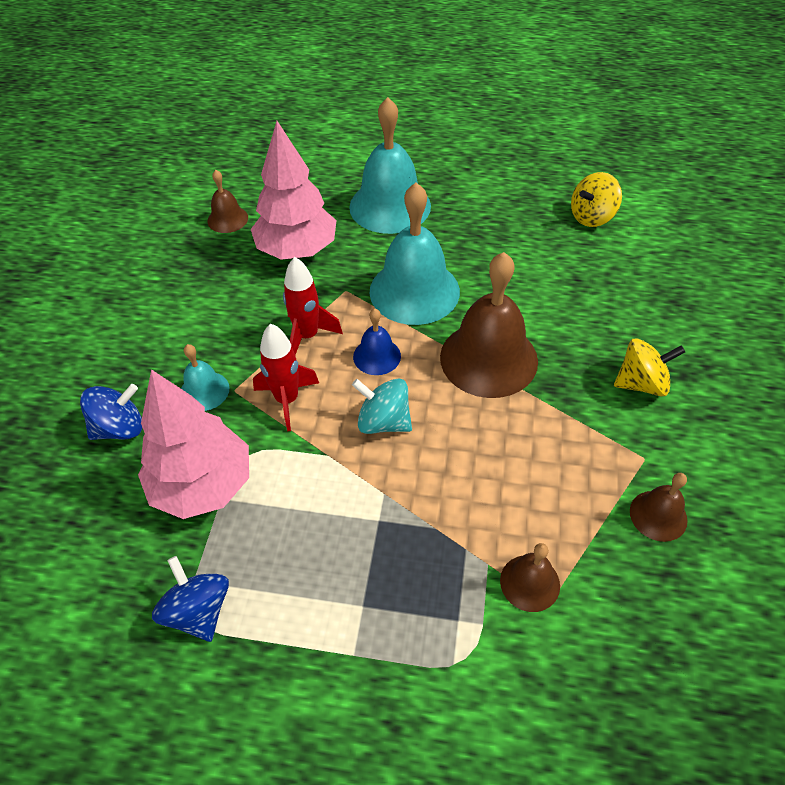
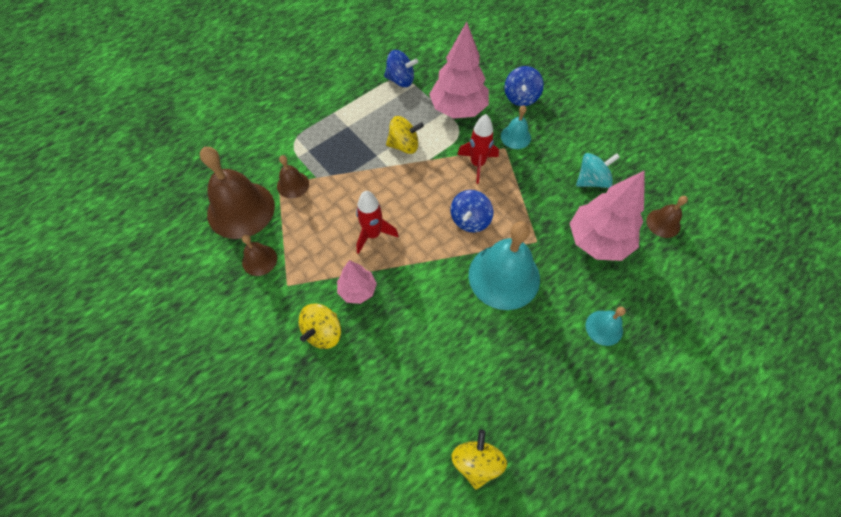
camera: 130 degrees right, 10 degrees up
(307, 336) = (515, 199): red rocket -> red rocket (373, 234)
(330, 500) = (404, 145): none -> yellow spinning top
(377, 356) = (470, 220): blue bell -> blue spinning top
(383, 421) = (425, 193): turquoise spinning top -> turquoise spinning top (592, 180)
(390, 206) = (604, 327): turquoise bell -> turquoise bell, size x0.49
(488, 358) = (416, 271): brown bell -> brown bell (241, 209)
(568, 390) = (357, 290): none -> pink tree

